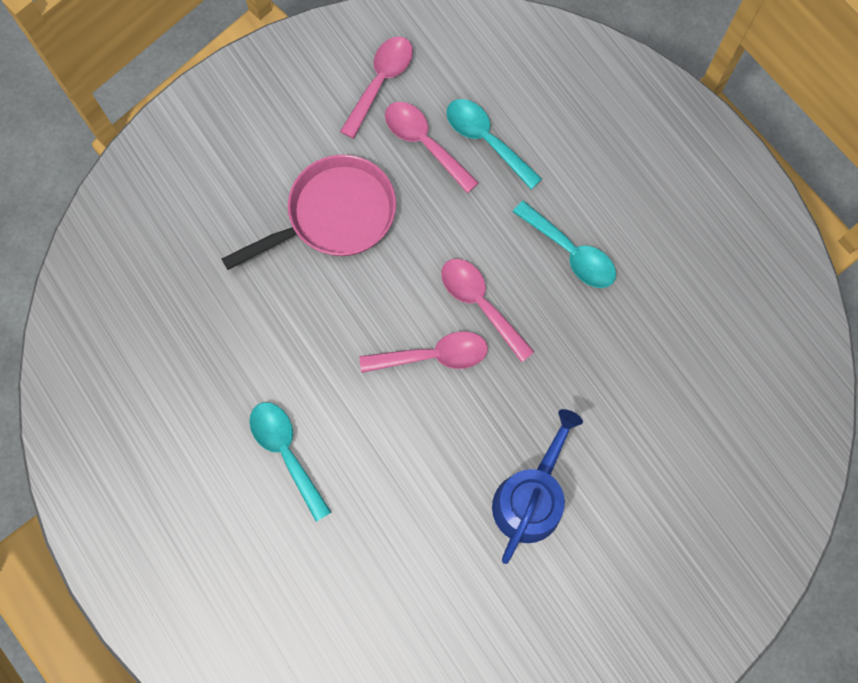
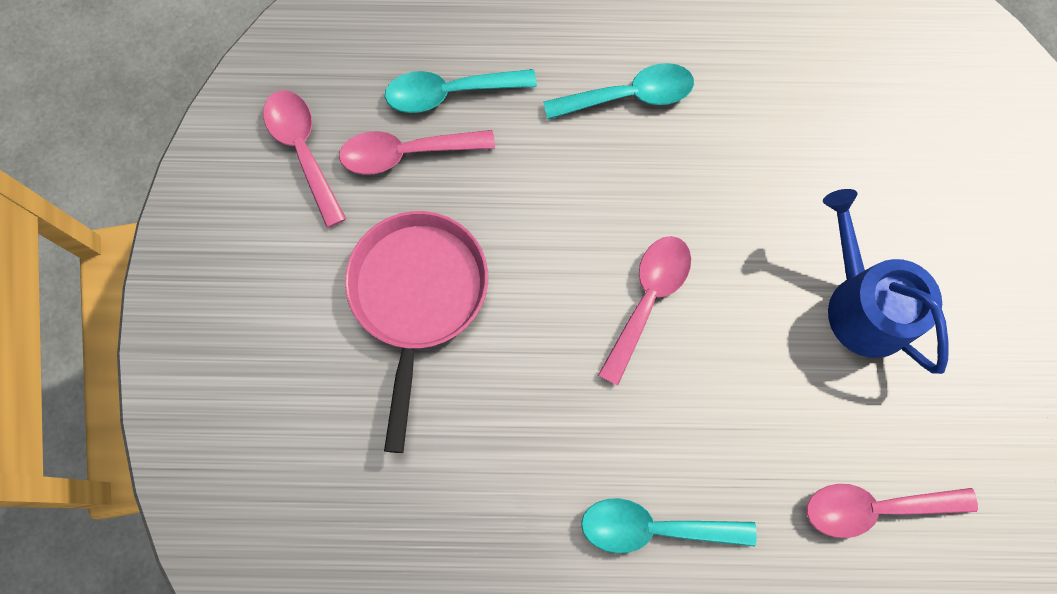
camera: 55 degrees left, 0 degrees up
(480, 304) = (623, 216): pink spoon -> pink spoon (873, 508)

